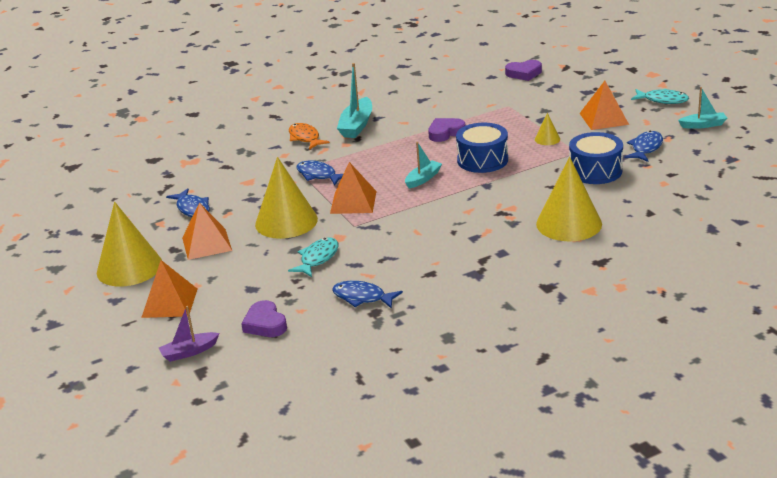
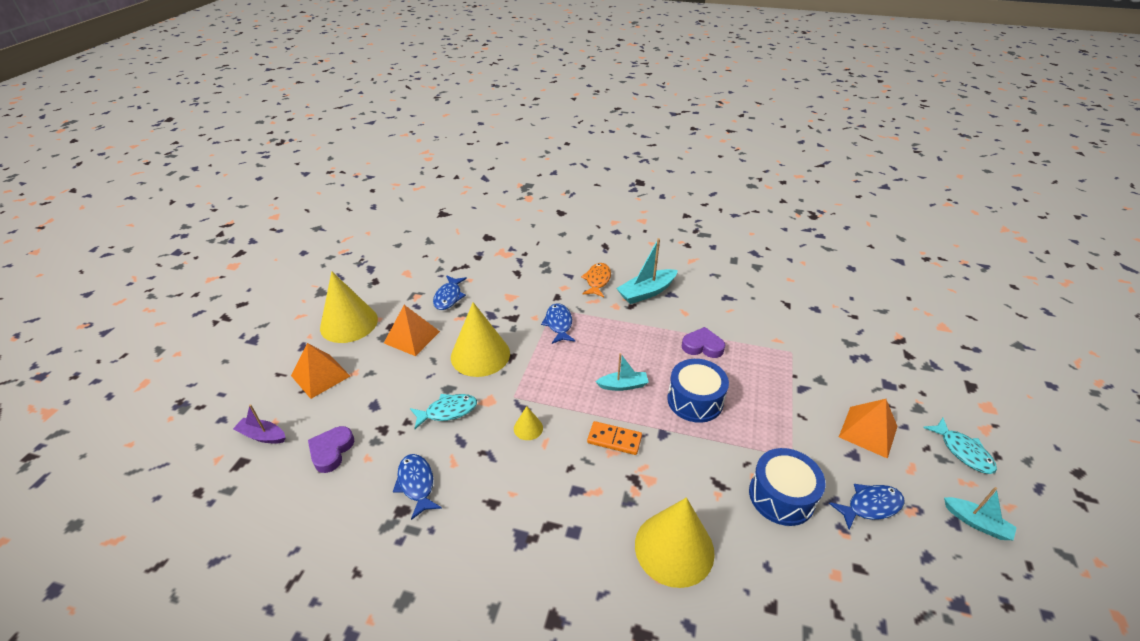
camera: 40 degrees right, 10 degrees up
(353, 202) = (545, 370): orange pyramid -> none
(460, 205) = (614, 440): none -> orange domino
(524, 73) = (850, 323): purple heart -> none
(547, 139) = (781, 417): yellow cone -> yellow cone (528, 428)

